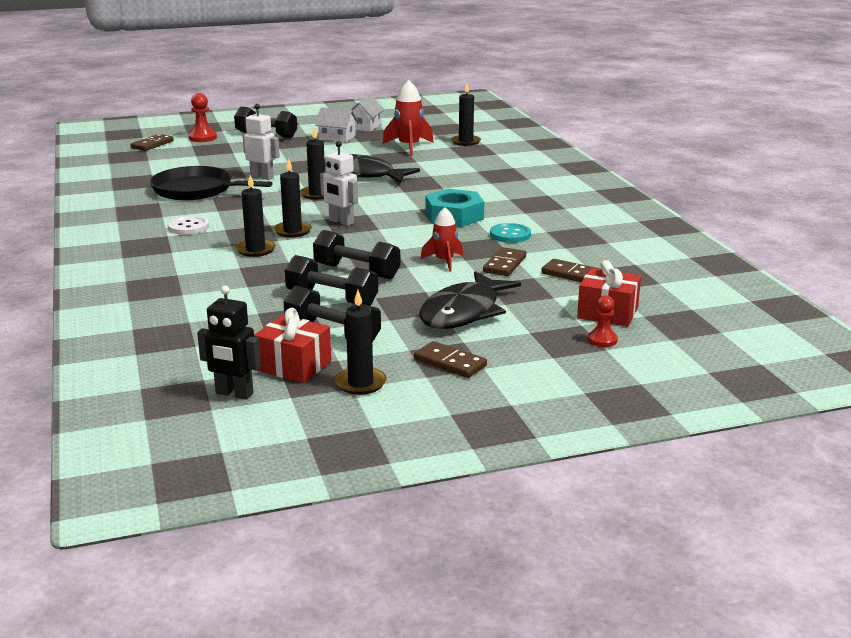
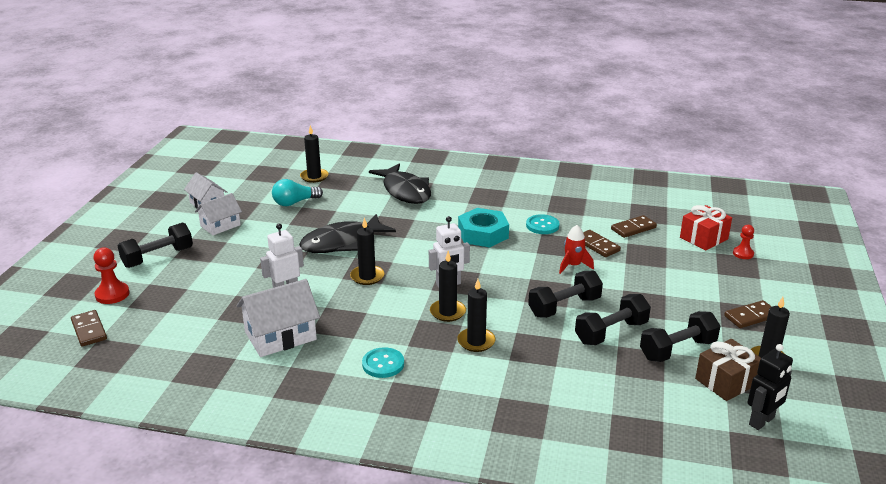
camera: 60 degrees left, 5 degrees up
(188, 227) = (383, 364): white button -> turquoise button
(197, 190) = (280, 336): black pan -> white house
(294, 366) = (726, 382): red gift -> brown gift
(409, 147) = (295, 202): red rocket -> turquoise light bulb
(464, 312) = (671, 286): black fish -> black fish (405, 191)

